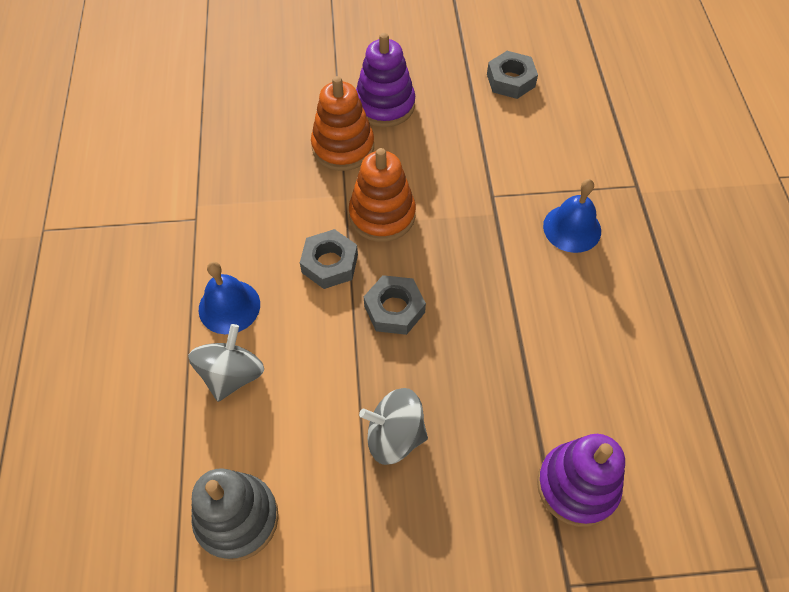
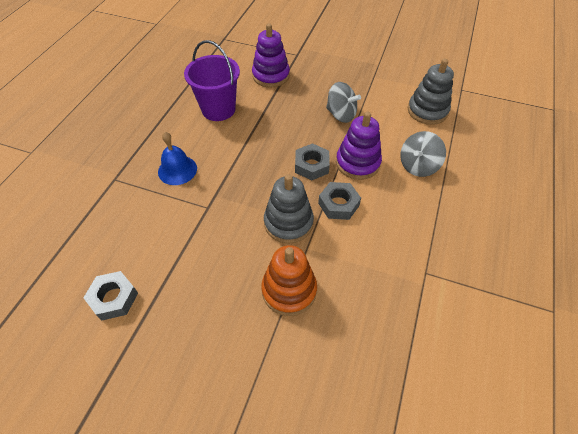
camera: 155 degrees left, 5 degrees down
(229, 306) = (412, 202): blue bell -> none
(382, 215) = (288, 223): orange stacking toy -> grey stacking toy
(385, 105) = (233, 319): purple stacking toy -> purple stacking toy (357, 163)
(604, 356) = (218, 109): none -> purple bucket

